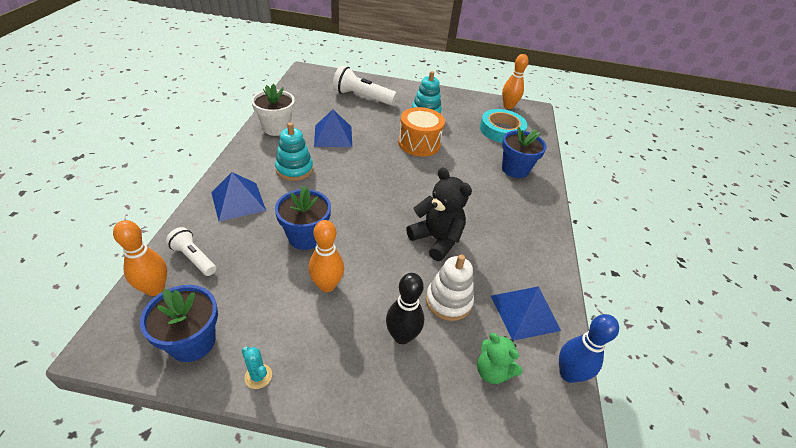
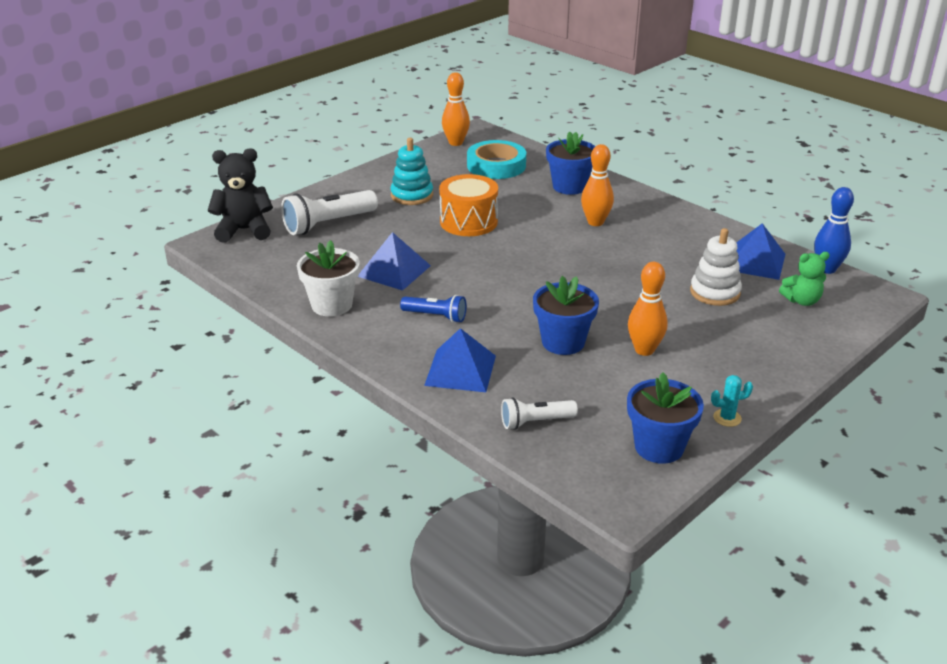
camera: 50 degrees left, 10 degrees down
(155, 288) = (564, 457): orange bowling pin -> orange bowling pin (595, 222)
(294, 169) = (436, 316): turquoise stacking toy -> blue flashlight
(402, 336) = (736, 330): black bowling pin -> none
(436, 239) = (633, 269): black teddy bear -> black teddy bear (244, 230)

